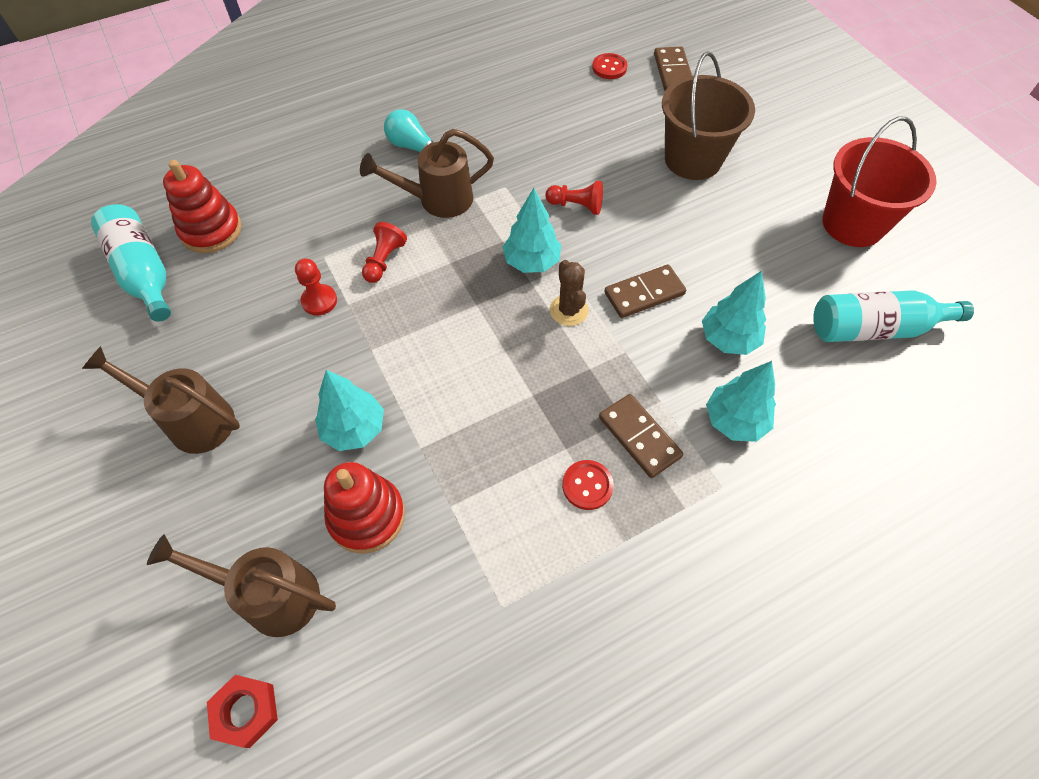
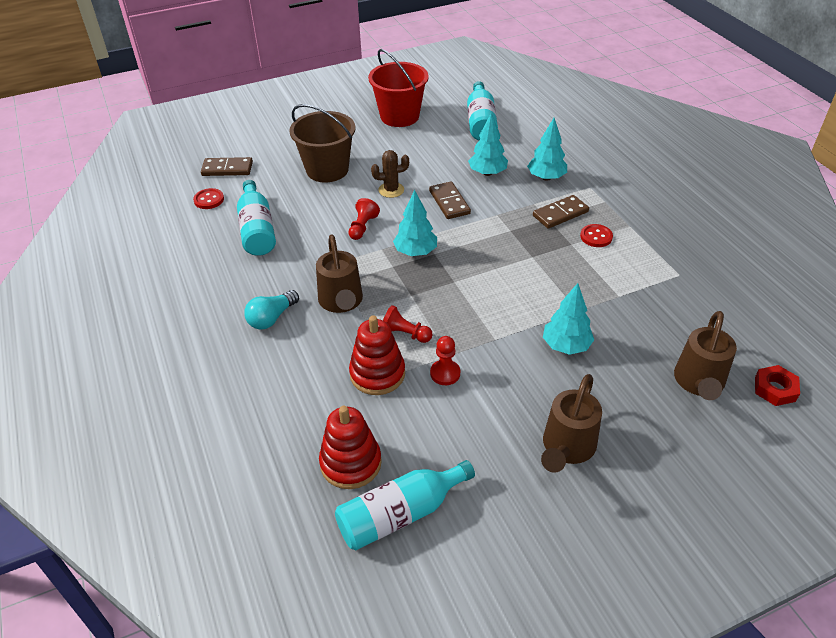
camera: 85 degrees left, 15 degrees down
(366, 516) = (633, 336): red stacking toy -> red stacking toy (377, 374)
(559, 114) = (257, 230): none -> turquoise bottle
(569, 310) = (462, 236): brown cactus -> brown cactus (391, 190)

